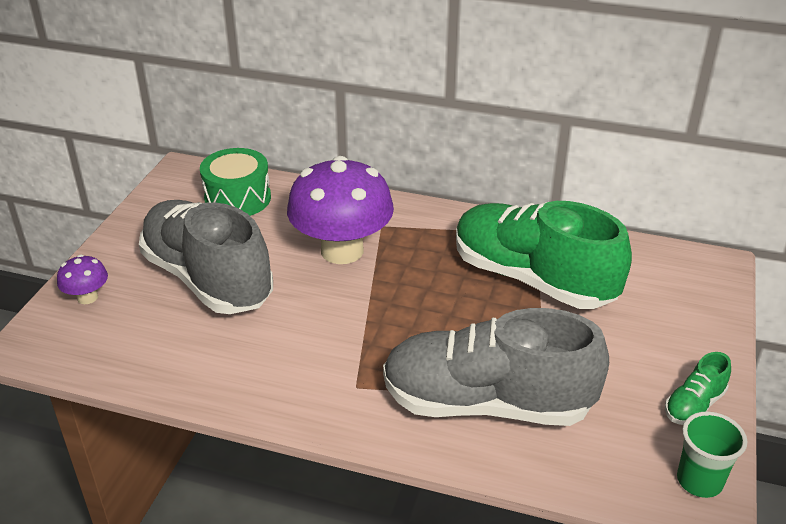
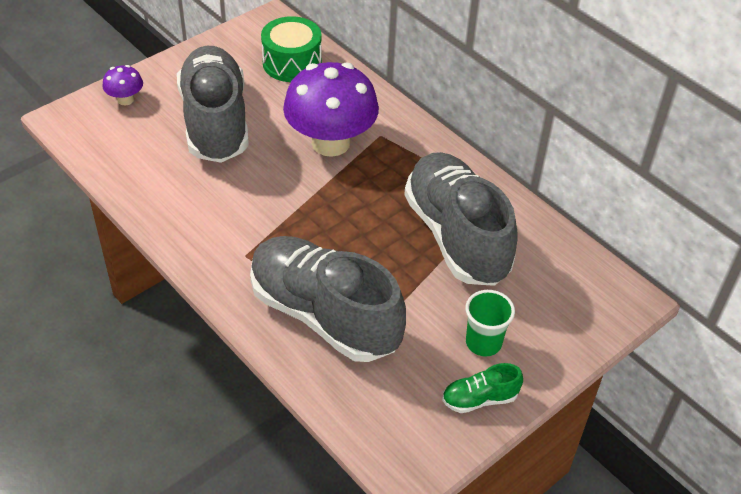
camera: 30 degrees right, 10 degrees up
(532, 279) = (456, 236): green shoe -> grey shoe
(699, 481) = (422, 453): green cup -> green cup (483, 343)

